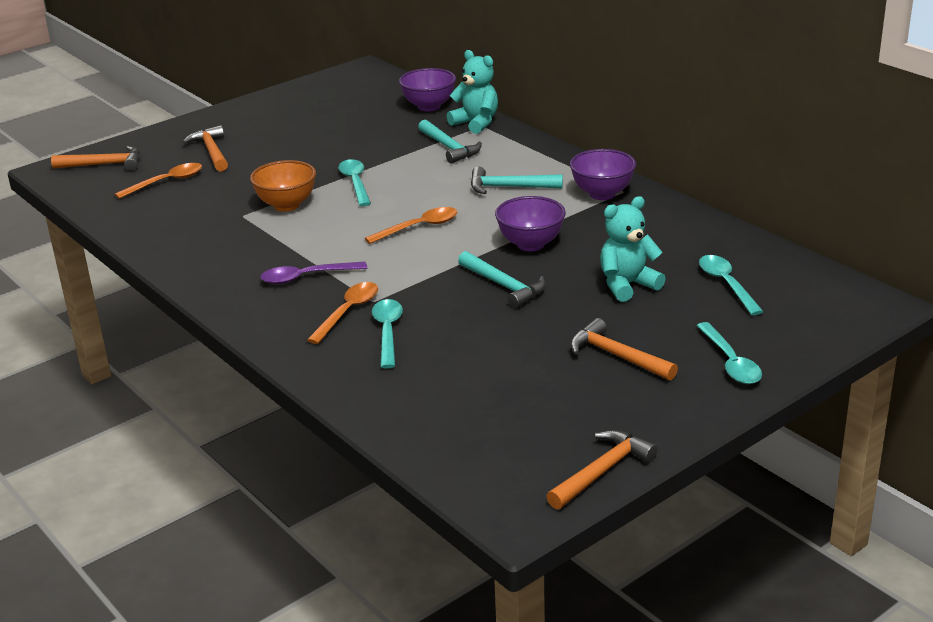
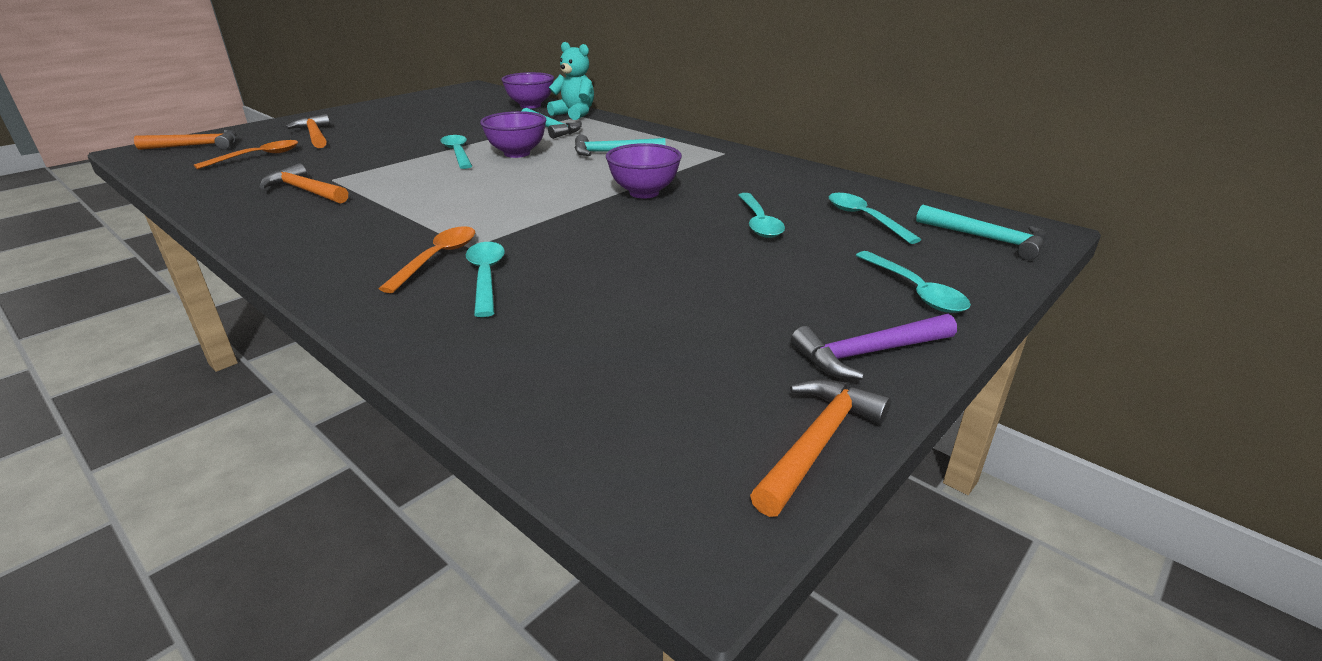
camera: 10 degrees left, 0 degrees up
(286, 205) = (382, 170): orange bowl -> none
(306, 277) = (391, 227): purple spoon -> none
(419, 227) = (523, 183): orange spoon -> none
(504, 286) = (622, 228): turquoise hammer -> turquoise hammer (987, 239)
(602, 194) = (705, 155): purple bowl -> purple bowl (517, 153)
(617, 356) = (776, 290): orange hammer -> orange hammer (305, 191)
(627, 285) = (759, 222): turquoise teddy bear -> turquoise spoon
(666, 413) = (868, 353): none -> purple hammer

